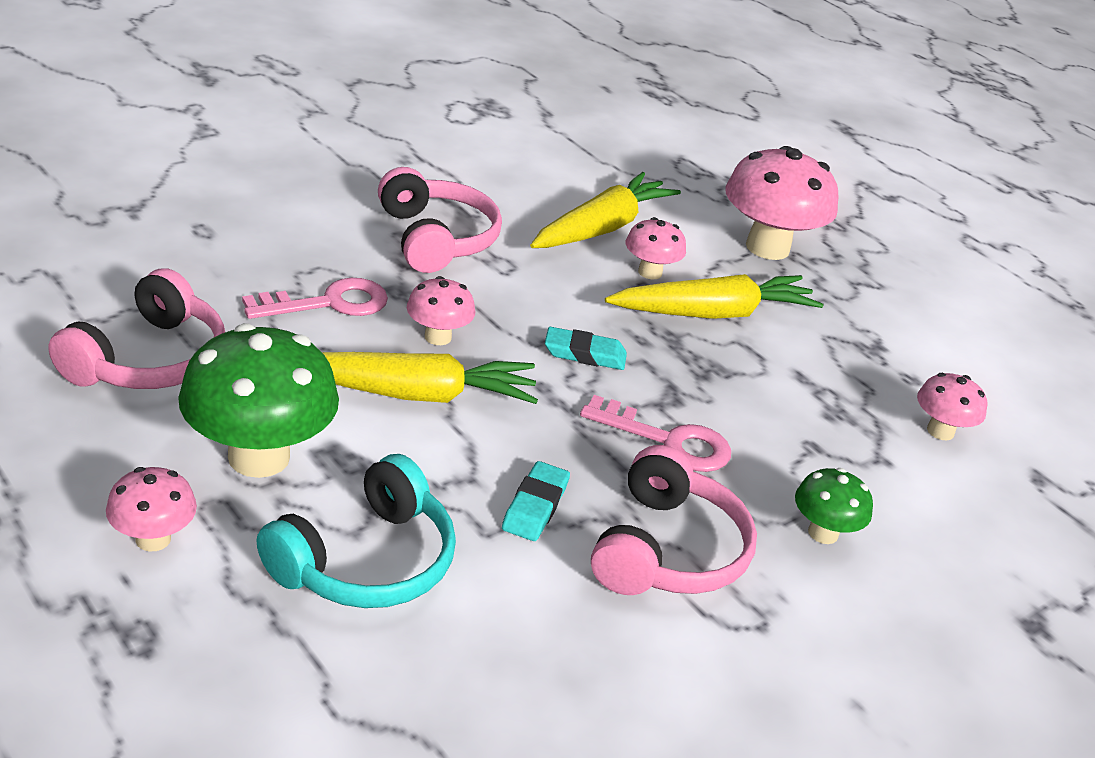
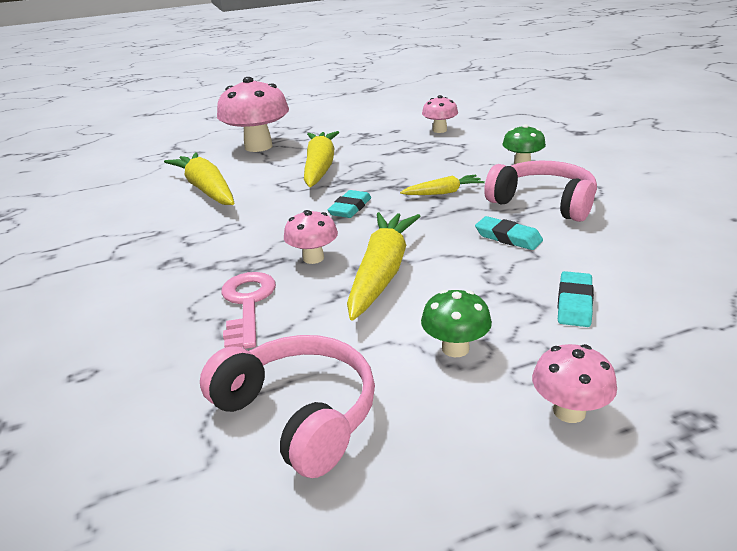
camera: 65 degrees left, 5 degrees down
(259, 457) = (455, 348): green mushroom -> green mushroom, size x0.52
(366, 561) = (574, 303): turquoise headphones -> turquoise eraser
(436, 239) = (180, 250): pink headphones -> none
(650, 272) = (267, 180): pink mushroom -> none
(668, 441) = (443, 192): pink key -> yellow carrot

